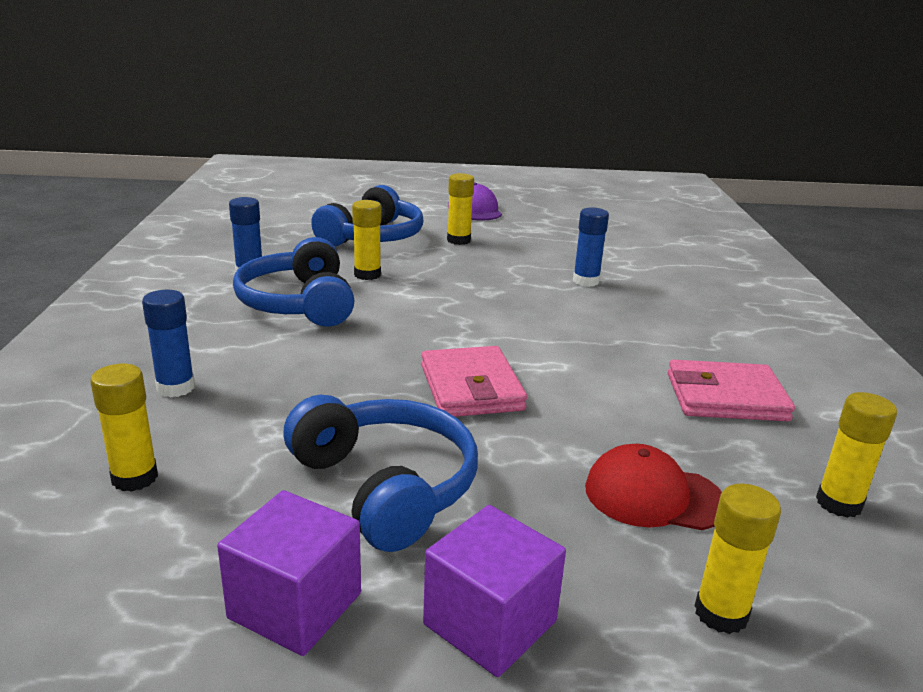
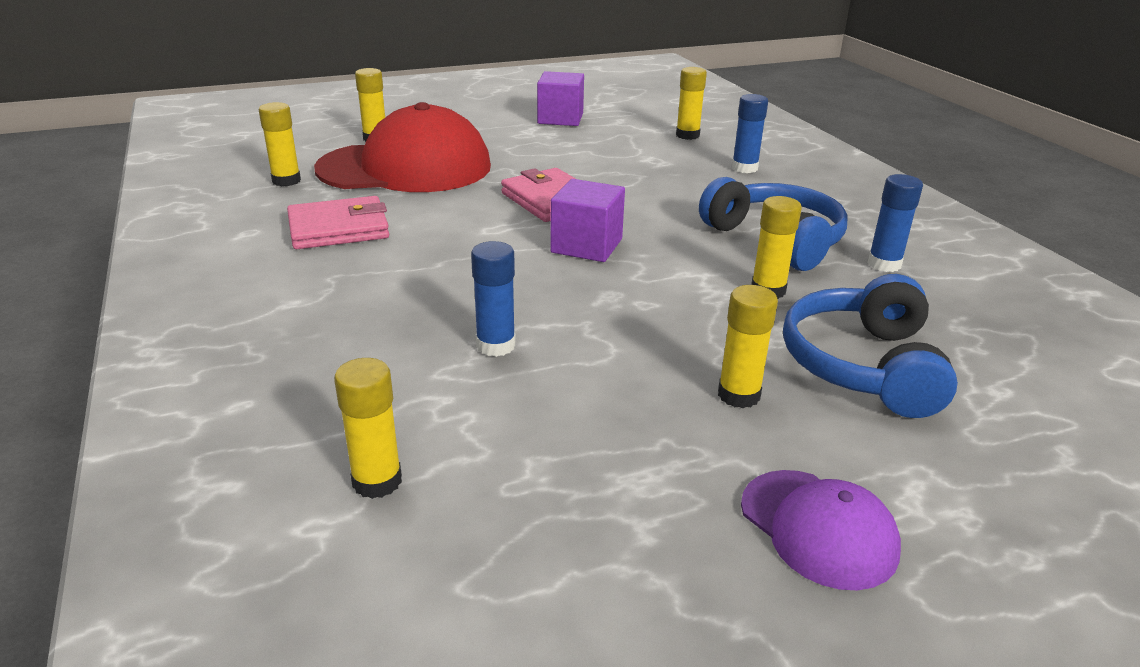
camera: 160 degrees right, 5 degrees up
(386, 486) = (560, 150): blue headphones -> none
(490, 623) = (478, 125): purple cube -> purple cube (586, 246)
(653, 496) = (405, 168): red cap -> red cap, size x2.03
(659, 247) = (377, 481): none -> yellow glue stick

